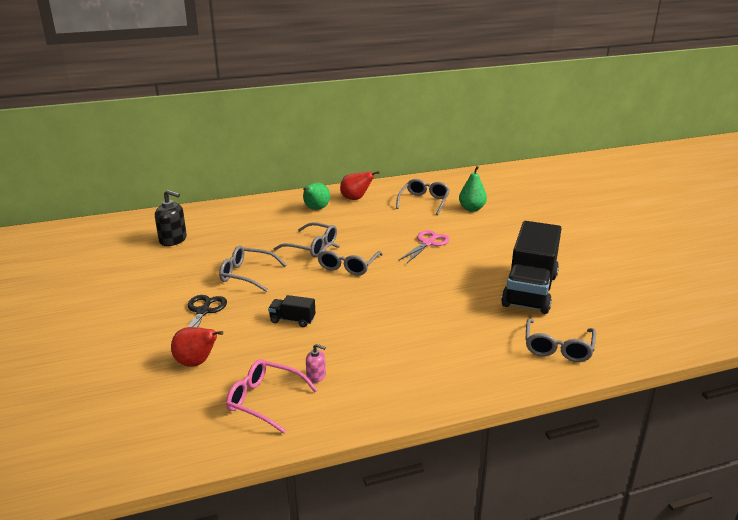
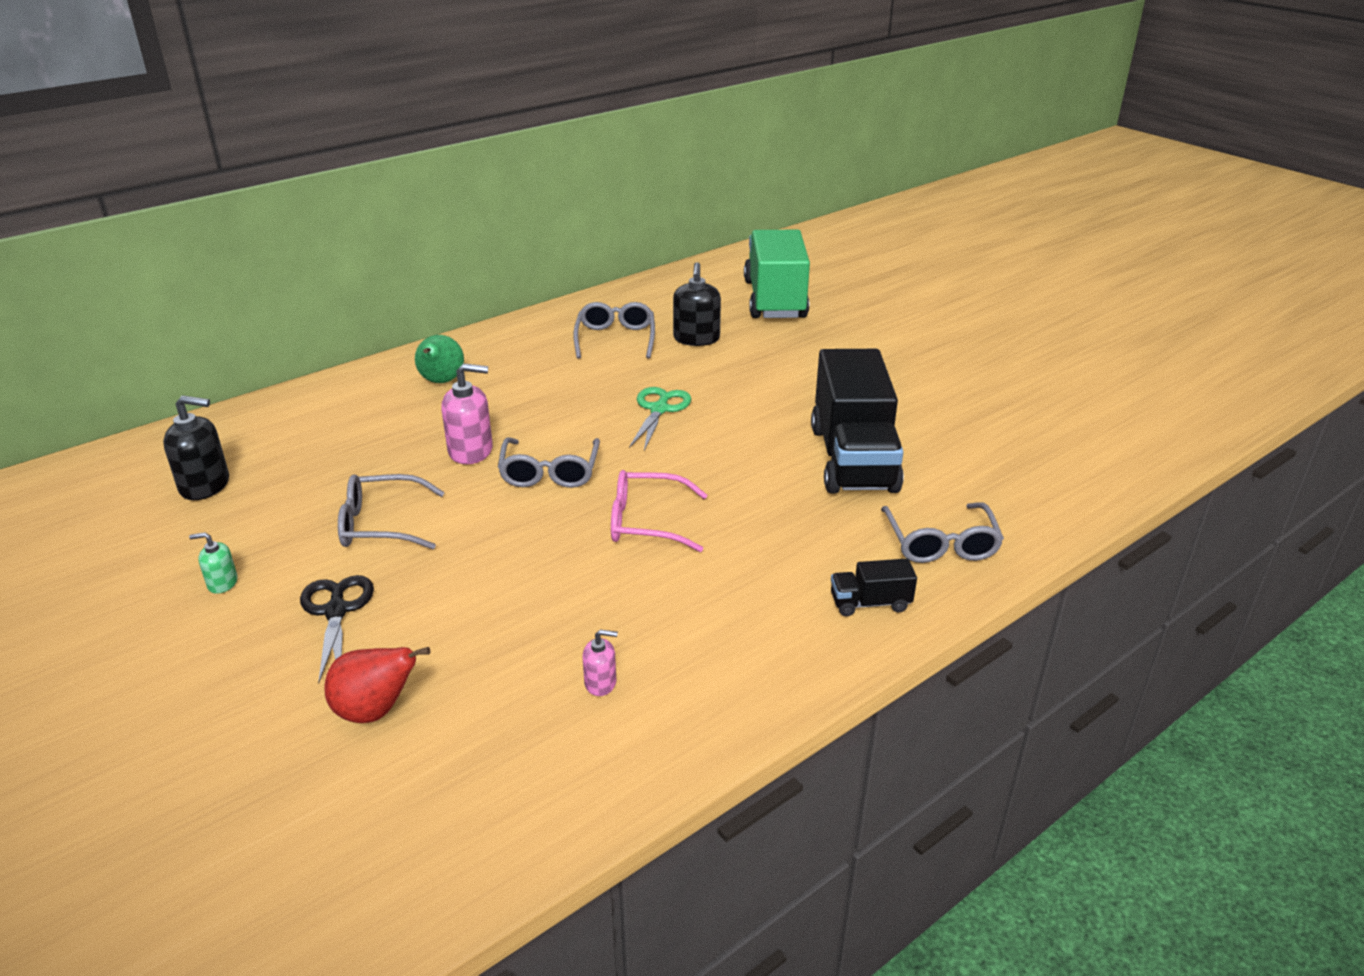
camera: 20 degrees left, 5 degrees up
(157, 287) = (222, 583): none -> green soap dispenser
(264, 400) = (535, 750): pink glasses -> pink glasses (646, 522)
(292, 320) = (506, 591): black truck -> black truck (870, 603)
(312, 247) = (471, 451): grey glasses -> pink soap dispenser
(356, 199) = (500, 352): red pear -> none
(428, 243) = (659, 409): pink scissors -> green scissors
(471, 209) = (696, 339): green pear -> black soap dispenser
(533, 194) = (775, 300): none -> green truck

